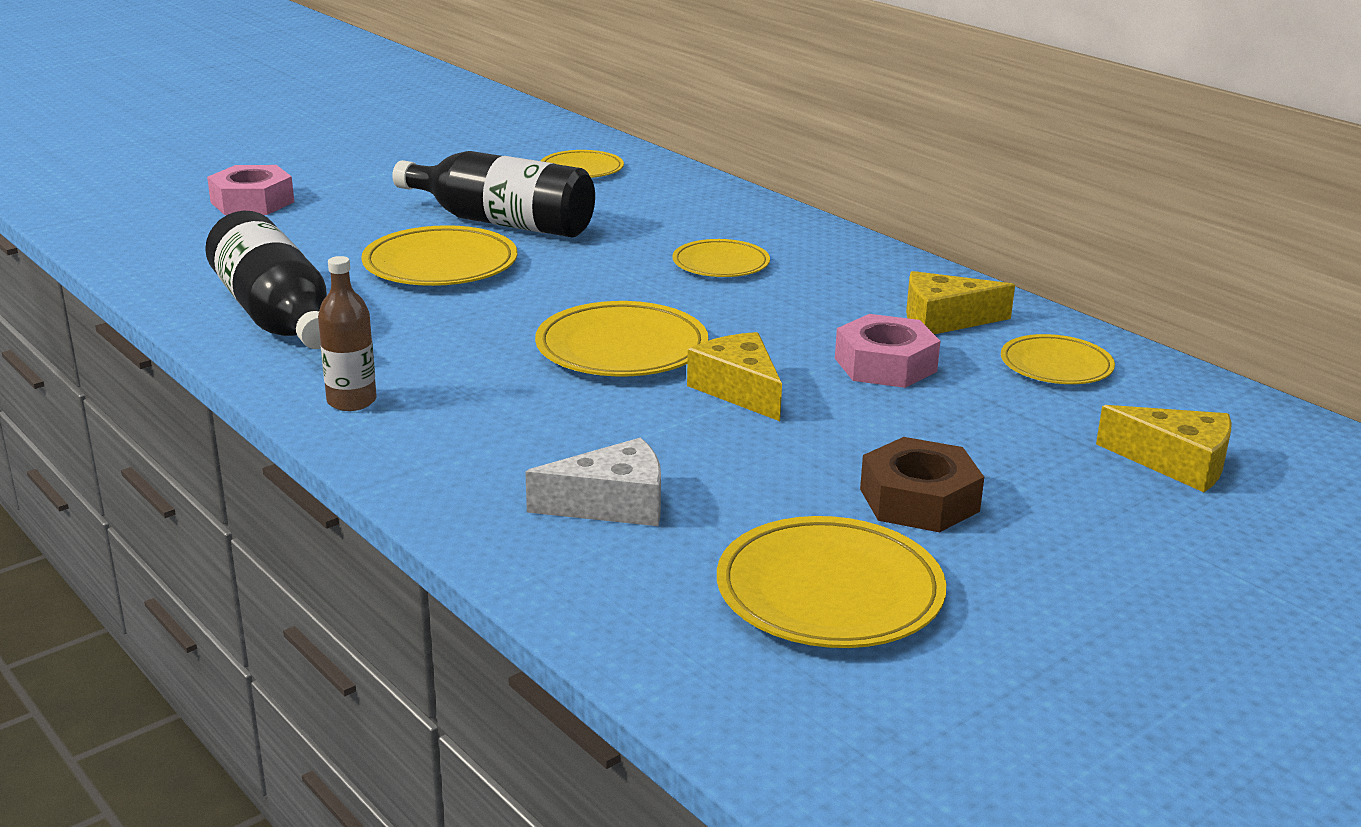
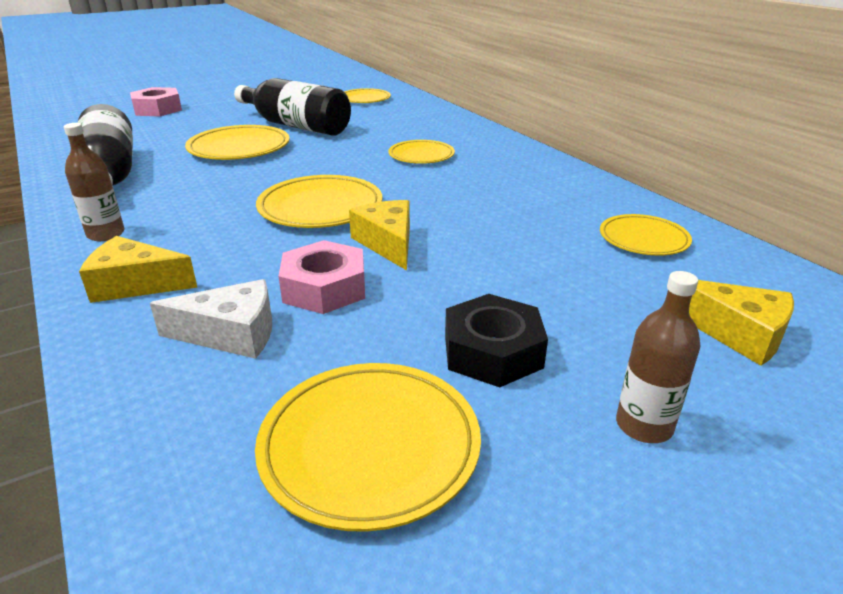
camera: 10 degrees right, 5 degrees up
(885, 365) = (508, 230): pink nut -> pink nut (324, 288)
(919, 500) = (492, 351): brown nut -> black nut
(944, 320) = (565, 200): yellow cheese -> yellow cheese (135, 284)
(1094, 553) = (644, 425): none -> brown bottle

